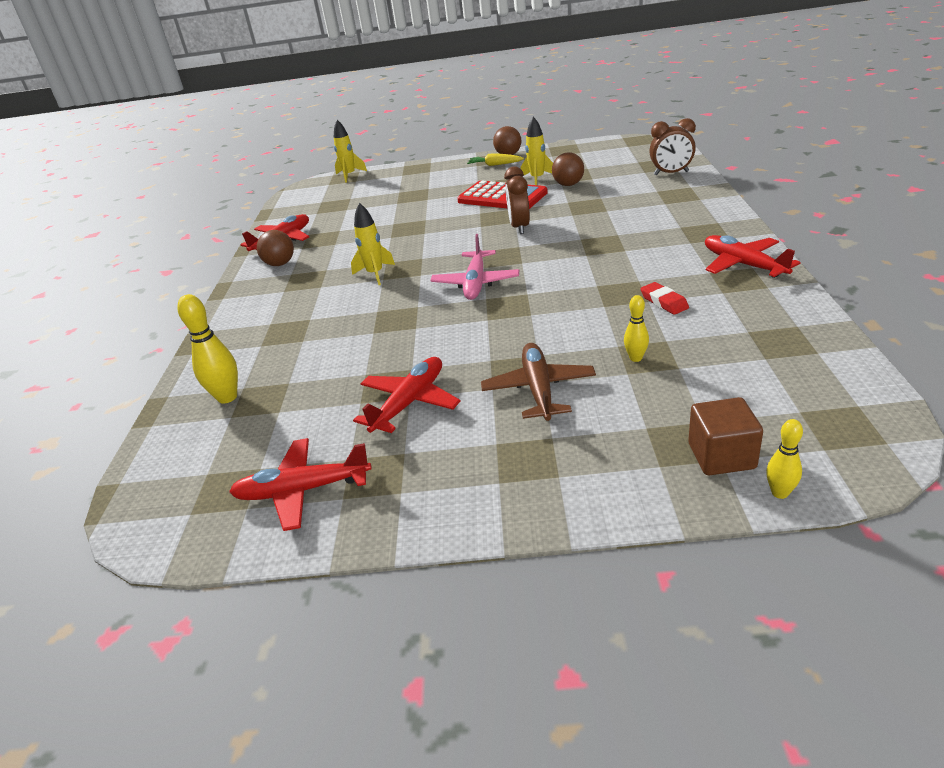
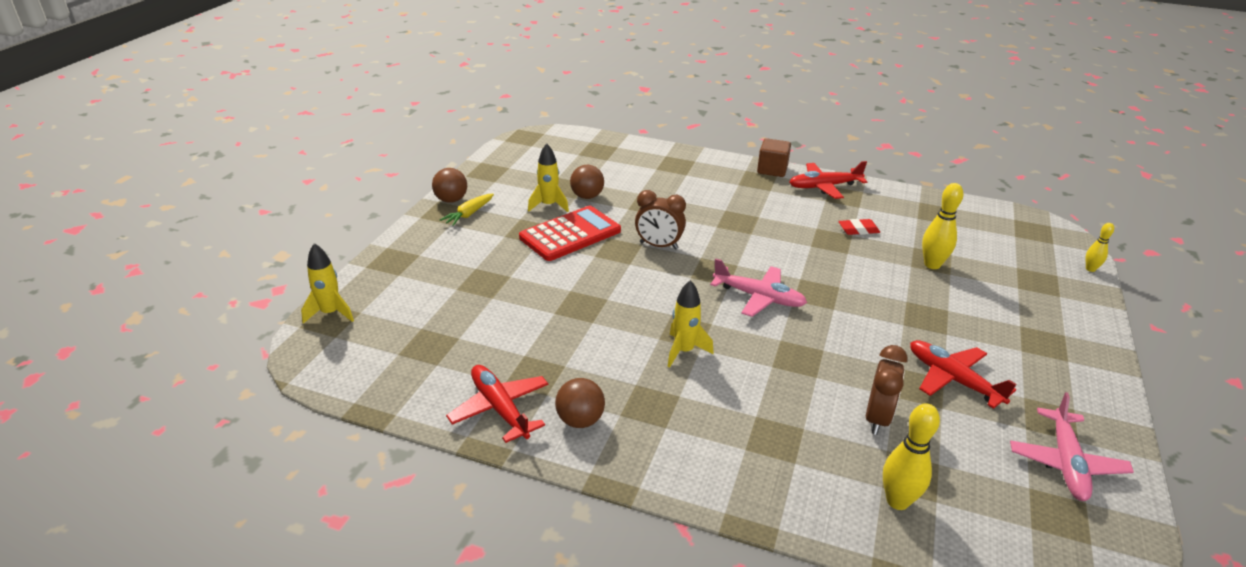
camera: 75 degrees left, 0 degrees up
(303, 490) = (1066, 463): red plane -> pink plane
(538, 389) = (957, 314): brown plane -> none
(636, 358) = (932, 265): yellow bowling pin -> yellow bowling pin, size x1.71
(671, 173) = (627, 152): brown clock -> brown clock (877, 418)
(721, 456) = (1054, 273): brown cube -> brown cube (772, 170)

